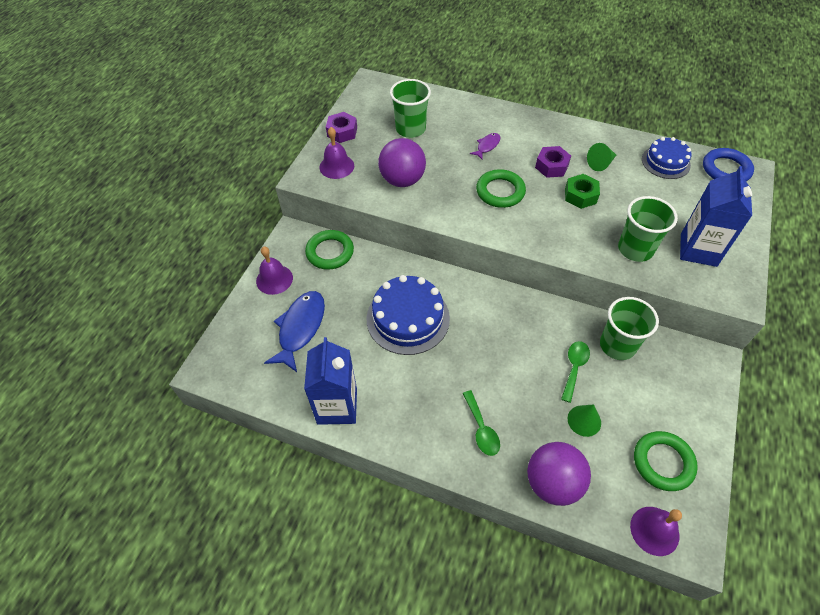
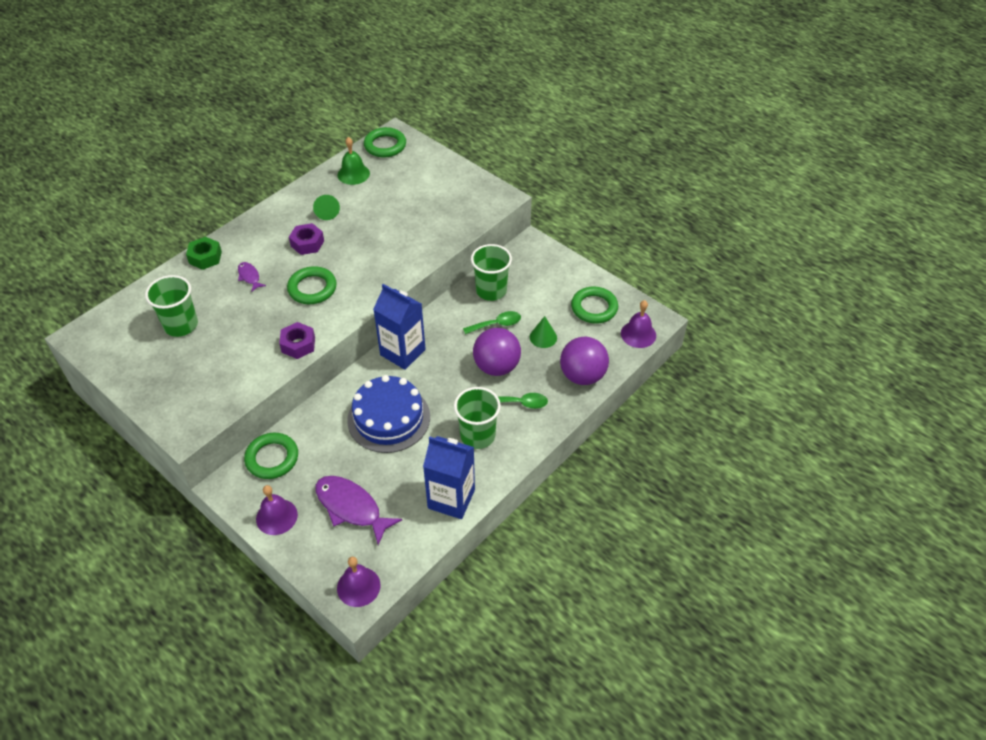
camera: 70 degrees left, 5 degrees down
(300, 328) = (351, 507): blue fish -> purple fish
(336, 166) = (188, 401): purple bell -> purple bell (358, 586)
(342, 132) = (140, 383): purple nut -> purple nut (298, 344)
(402, 180) = (247, 353): purple ball -> purple ball (496, 366)
(574, 367) = (497, 324): green spoon -> green spoon turned 120 degrees clockwise
(580, 195) = (353, 239): green nut -> green nut (205, 257)
(635, 249) = (428, 231): green cup -> green cup (477, 435)
(665, 162) = (353, 174): blue cake -> green bell
(698, 250) = (450, 197): blue carton -> blue carton (402, 352)
(726, 169) = (385, 145): blue ring -> green ring

